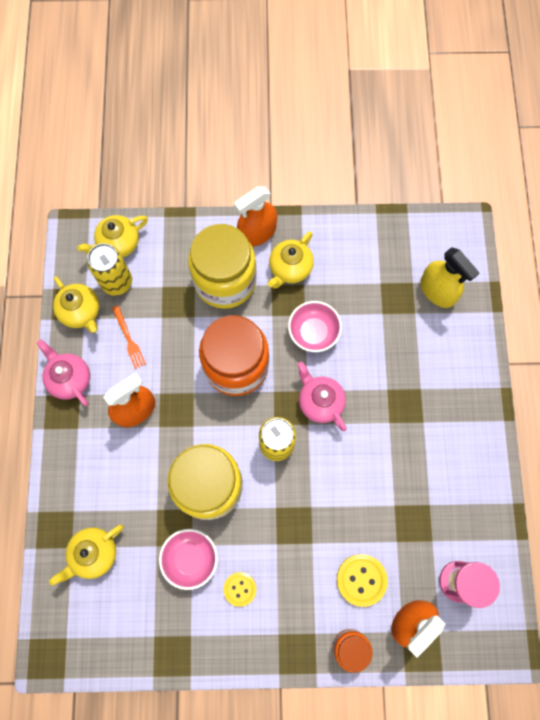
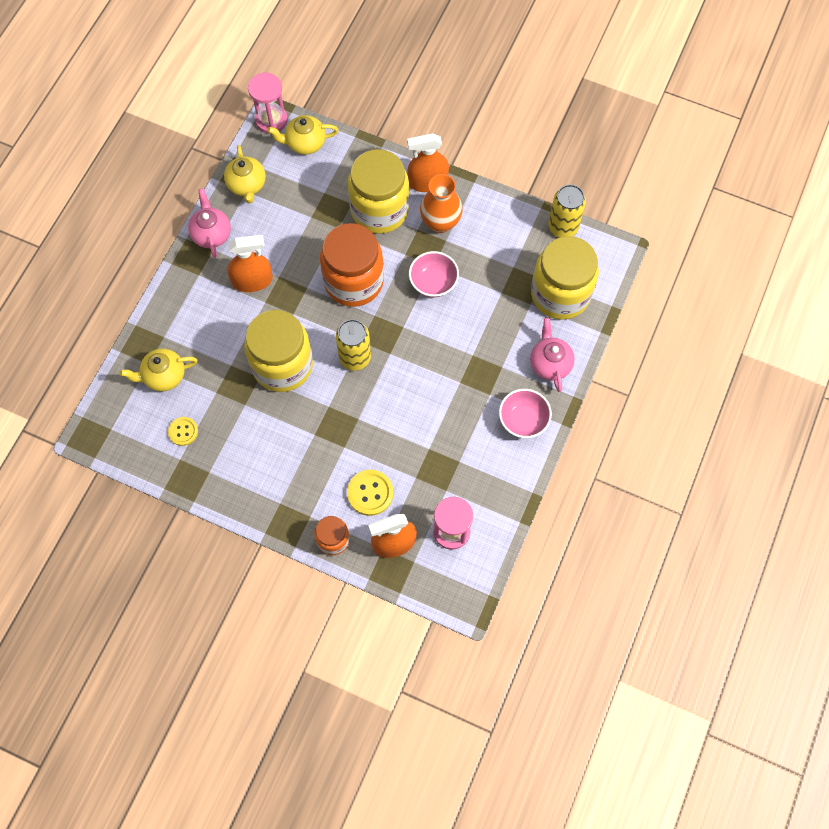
camera: 25 degrees right, 5 degrees down
(73, 234) = (271, 120): none -> pink hourglass
(117, 282) = (288, 173): yellow can -> yellow can (563, 227)
(128, 339) = (275, 222): orange fork -> none
(190, 558) = (239, 414): pink bowl -> pink bowl (523, 420)
(240, 589) = (266, 455): yellow button -> yellow button (183, 431)
(290, 268) = (440, 222): yellow teapot -> orange vase
(320, 401) = (409, 340): pink teapot -> pink teapot (550, 363)
(437, 291) = (560, 294): yellow spray bottle -> yellow jar

